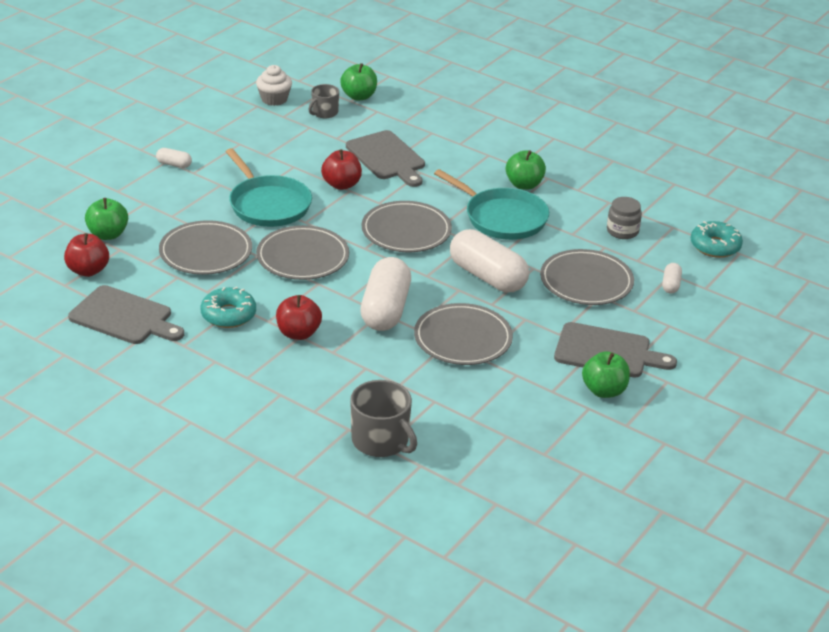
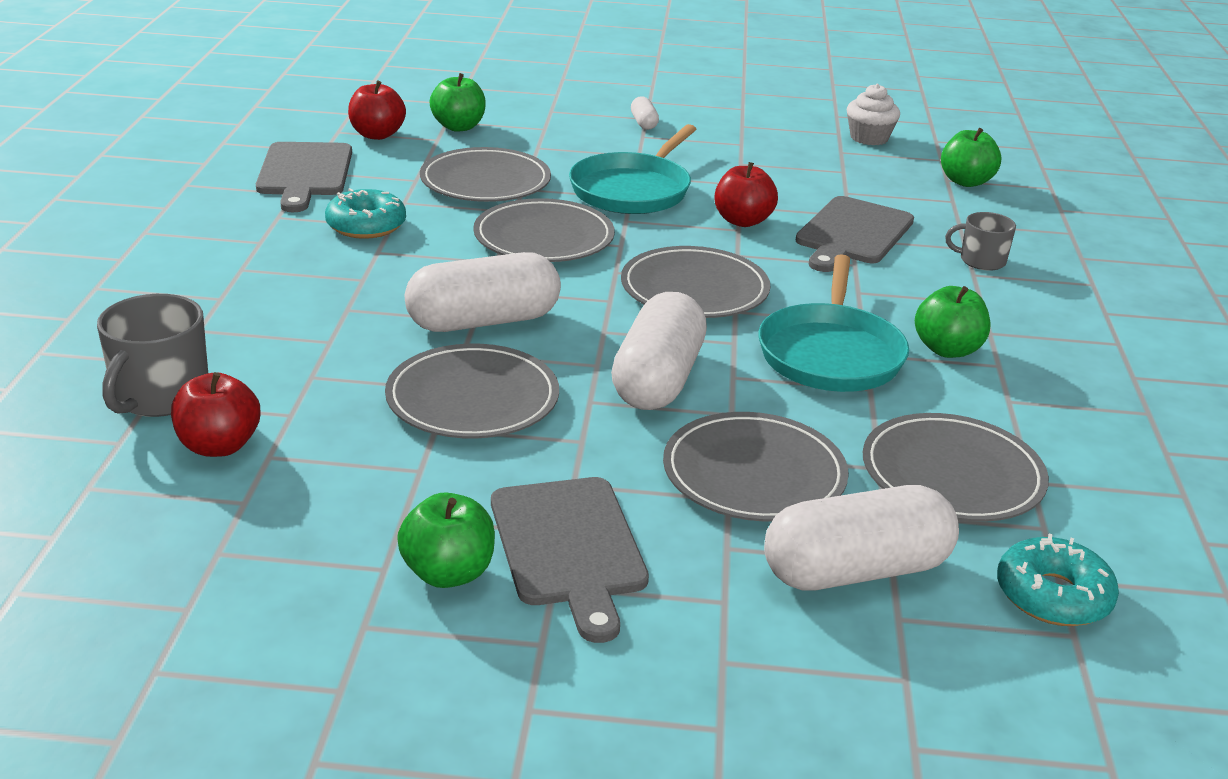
camera: 60 degrees right, 5 degrees down
(298, 333) = (367, 276): red apple -> red apple (219, 446)
(324, 112) = (890, 171): grey mug -> grey mug (981, 261)
(622, 231) = (952, 474): grey jar -> grey plate
(671, 285) = (855, 571): white capsule -> white capsule, size x2.28

